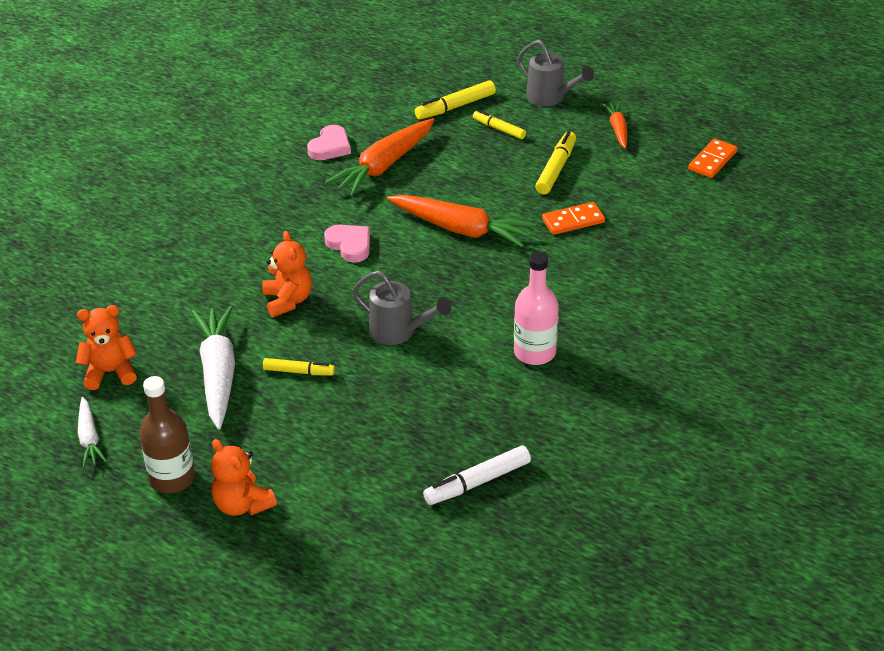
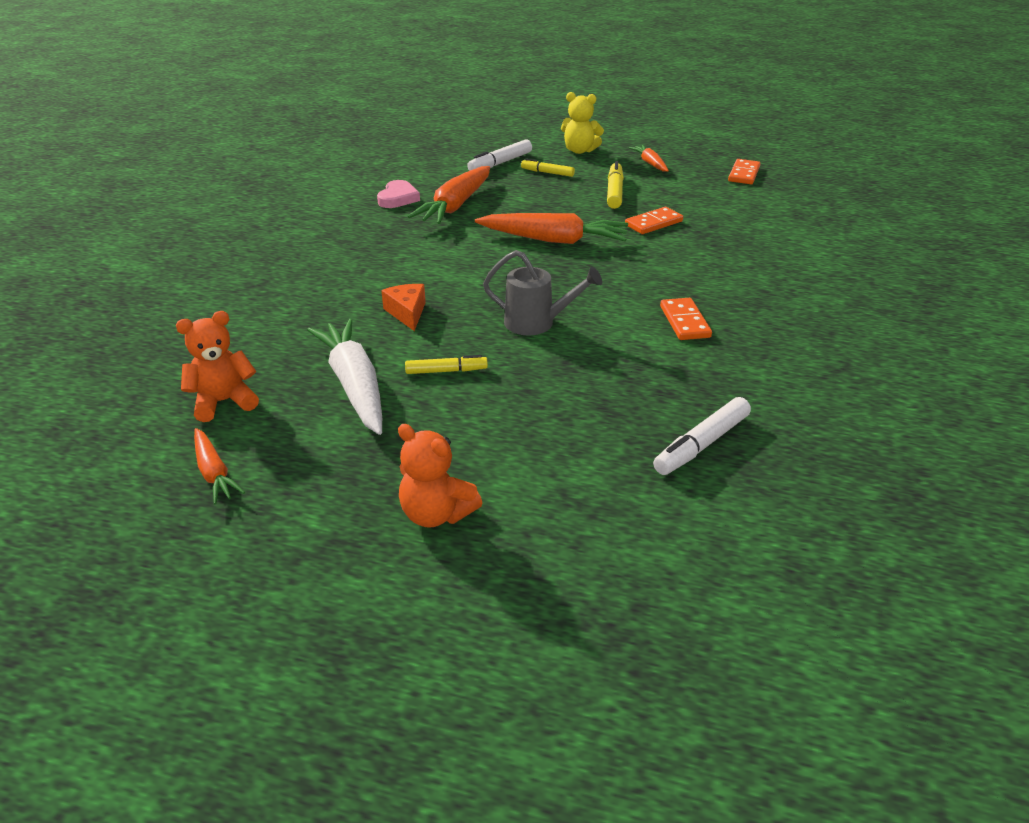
camera: 15 degrees left, 5 degrees down
(89, 438) = (214, 472): white carrot -> orange carrot
(172, 478) = (335, 499): brown bottle -> none
(288, 300) = (407, 313): orange teddy bear -> orange cheese
(350, 245) = (451, 263): pink heart -> none
(455, 107) = (500, 163): yellow marker -> white marker
(534, 352) = (685, 322): pink bottle -> orange domino
(550, 98) = (579, 151): grey watering can -> yellow teddy bear

